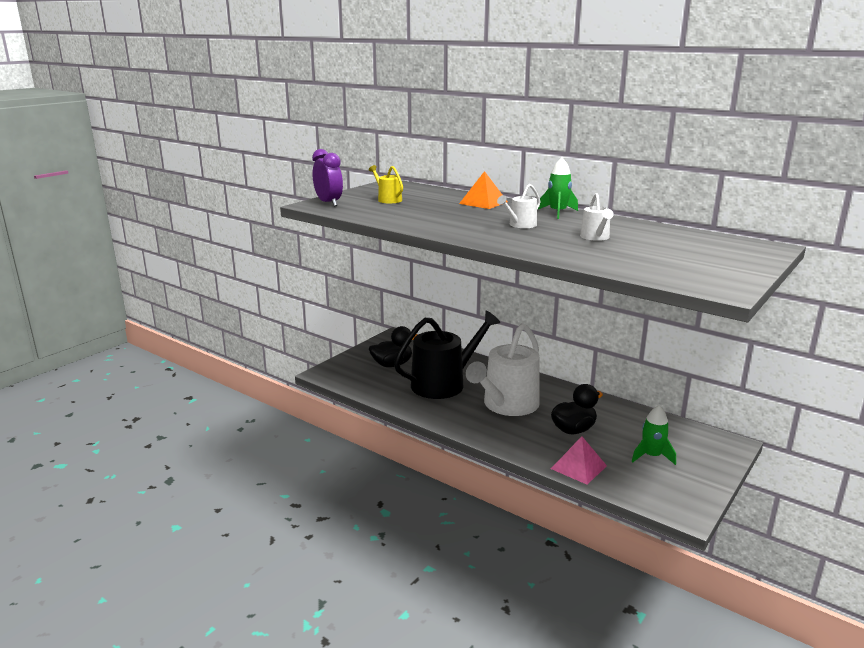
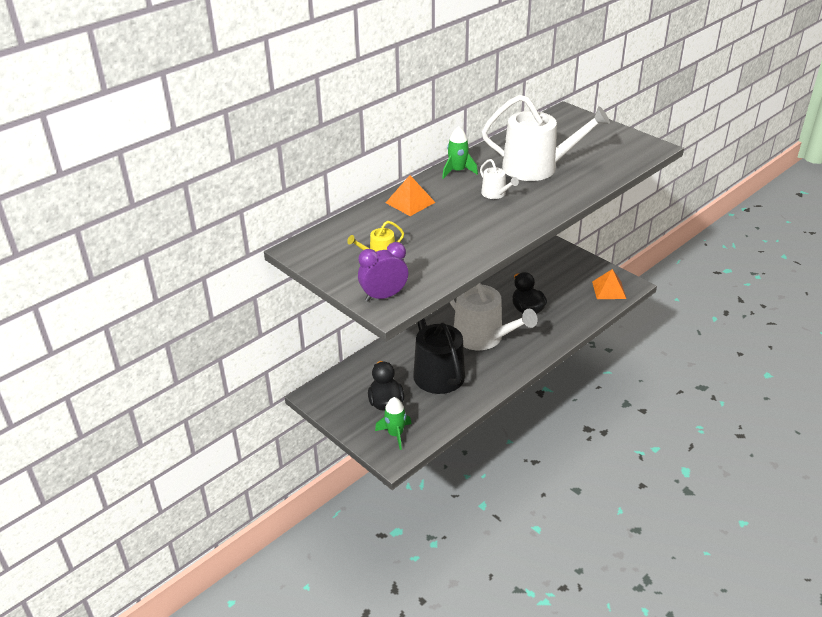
camera: 80 degrees left, 15 degrees up
(578, 467) = (579, 317): pink pyramid -> none
(595, 237) = (537, 167): white watering can -> white watering can, size x2.29
(651, 456) = (566, 282): green rocket -> green rocket (395, 434)
(658, 492) = (609, 290): none -> orange pyramid

